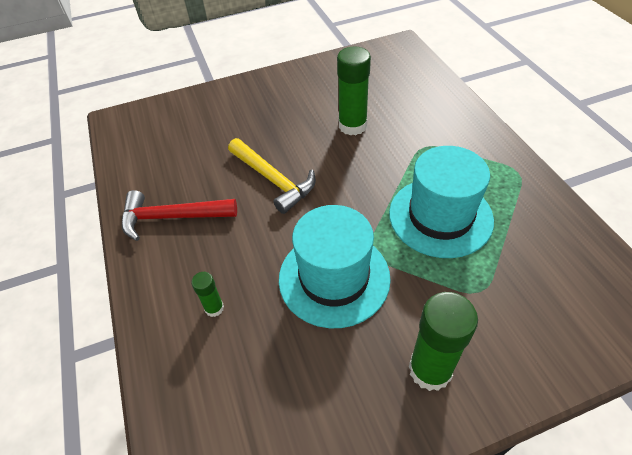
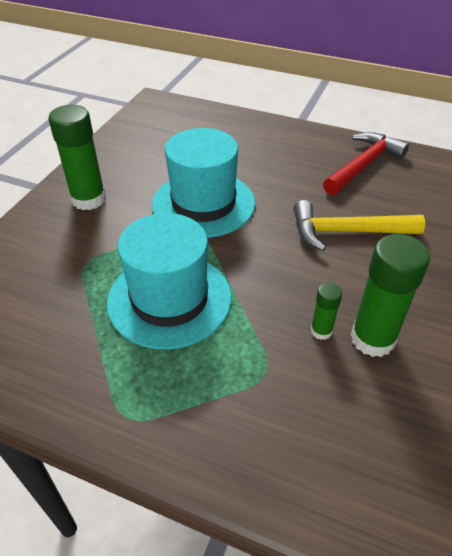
camera: 130 degrees right, 5 degrees down
(214, 308) = (253, 149): green glue stick -> green glue stick (321, 331)

